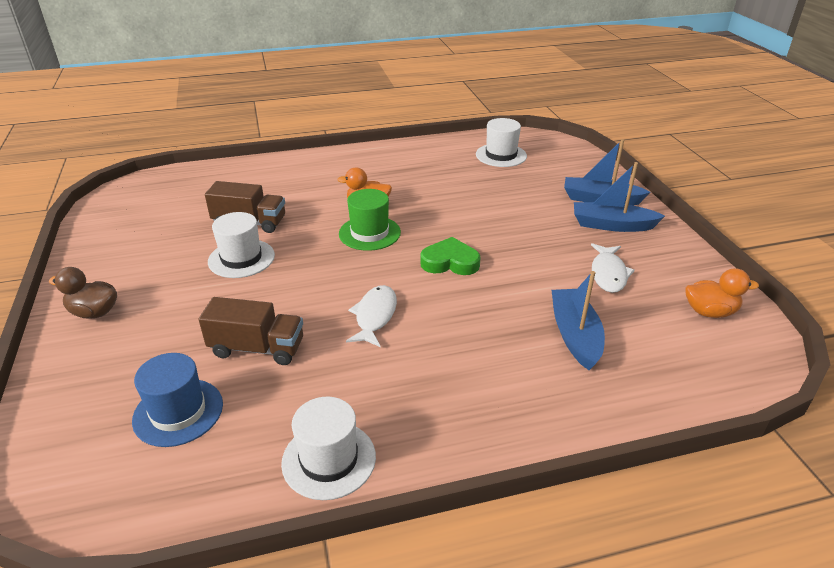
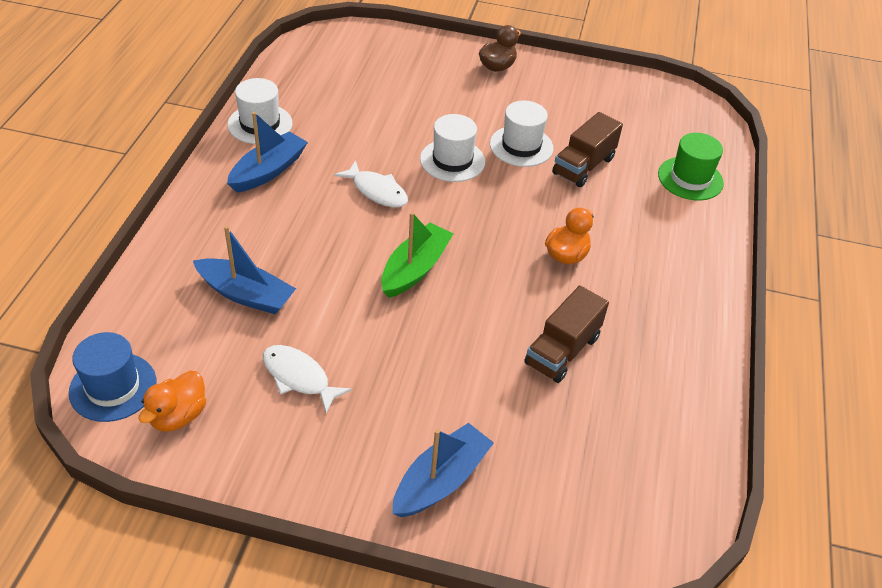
camera: 115 degrees right, 10 degrees up
(178, 412) = (357, 81): blue hat -> blue hat (113, 387)
(257, 348) = (391, 124): brown truck -> brown truck (562, 350)
(369, 233) = (509, 235): green hat -> green hat (690, 178)
(450, 262) = (415, 269): green heart -> green boat
(501, 155) = (633, 445): white hat -> white hat (452, 160)
(611, 225) = (377, 448): blue boat -> blue boat (268, 171)

